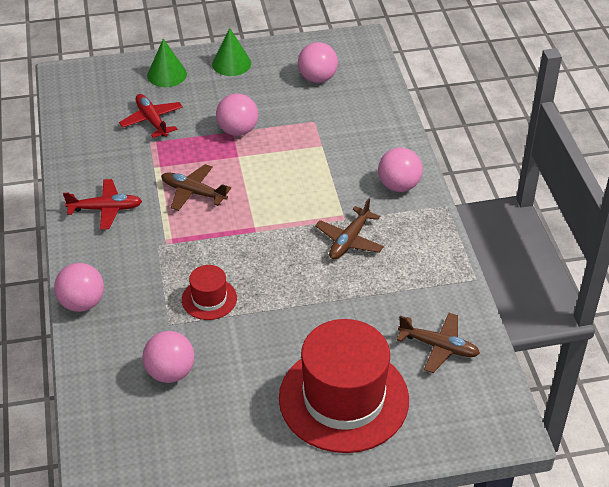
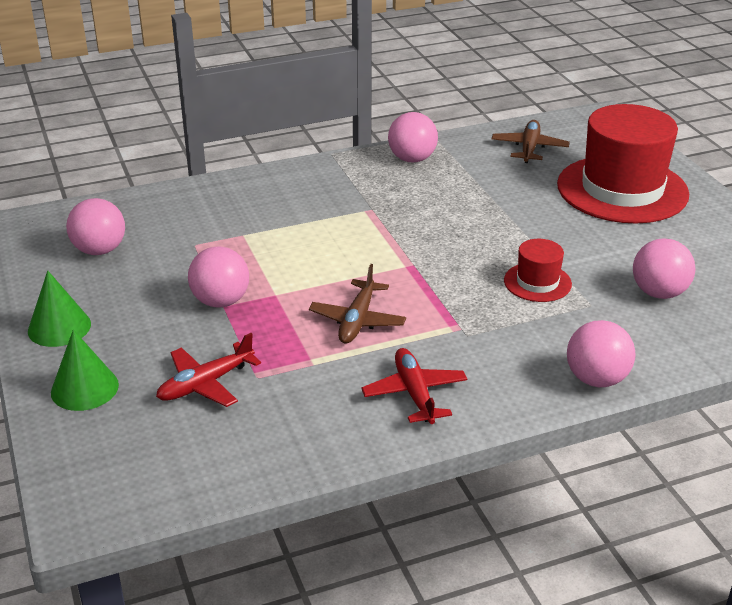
camera: 100 degrees left, 10 degrees down
(349, 240) = (405, 203): brown plane -> none
(399, 186) = (306, 181): pink ball -> pink ball (412, 159)

